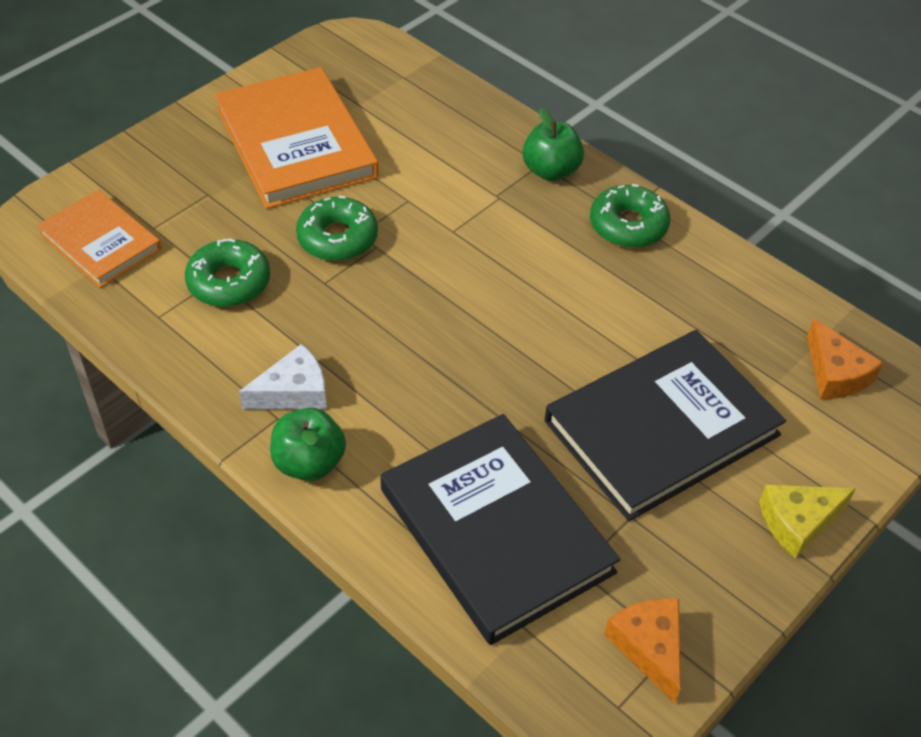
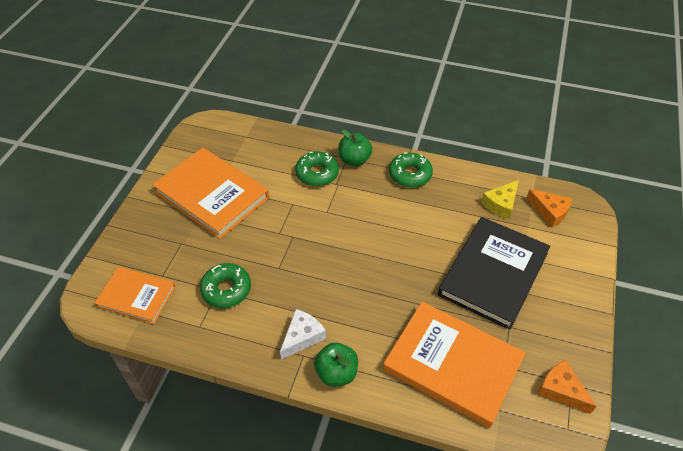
camera: 25 degrees left, 0 degrees up
(337, 238) = (269, 240): green donut -> green donut (317, 173)
(495, 531) = (452, 365): black book -> orange book
(798, 522) = (582, 294): yellow cheese -> yellow cheese (501, 204)

